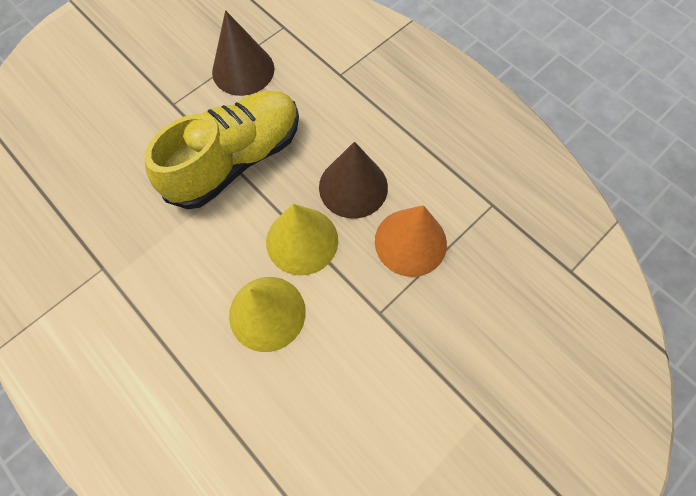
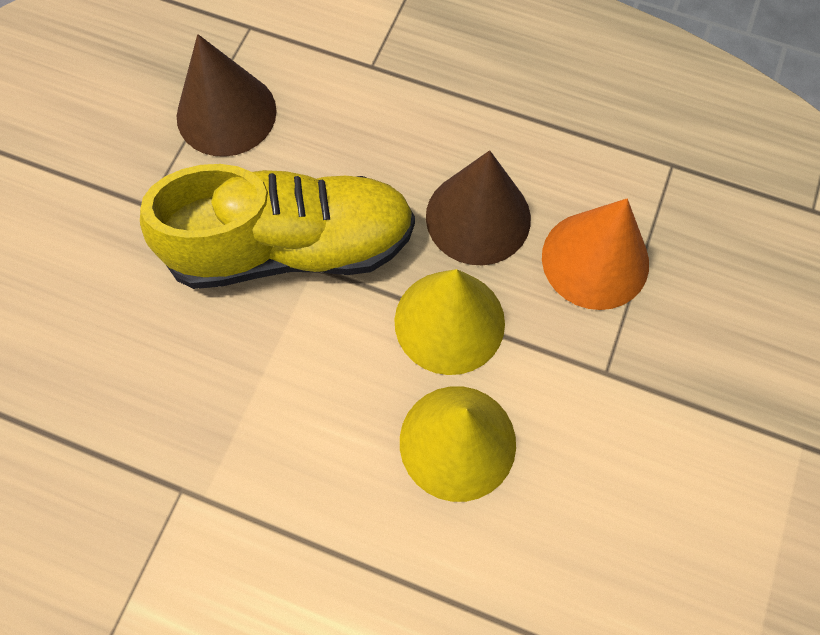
camera: 25 degrees left, 0 degrees up
(237, 160) = (292, 247): yellow shoe -> yellow shoe turned 60 degrees clockwise

